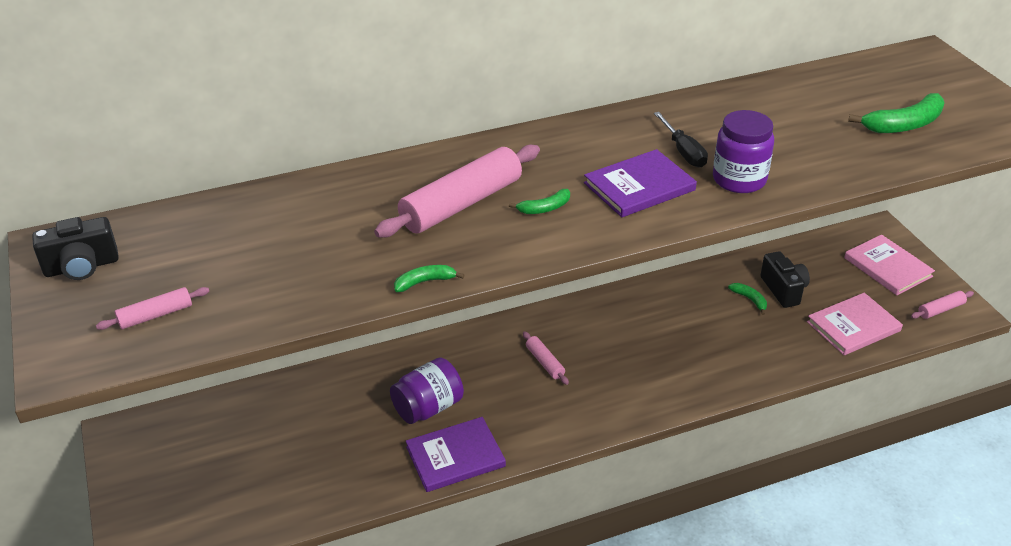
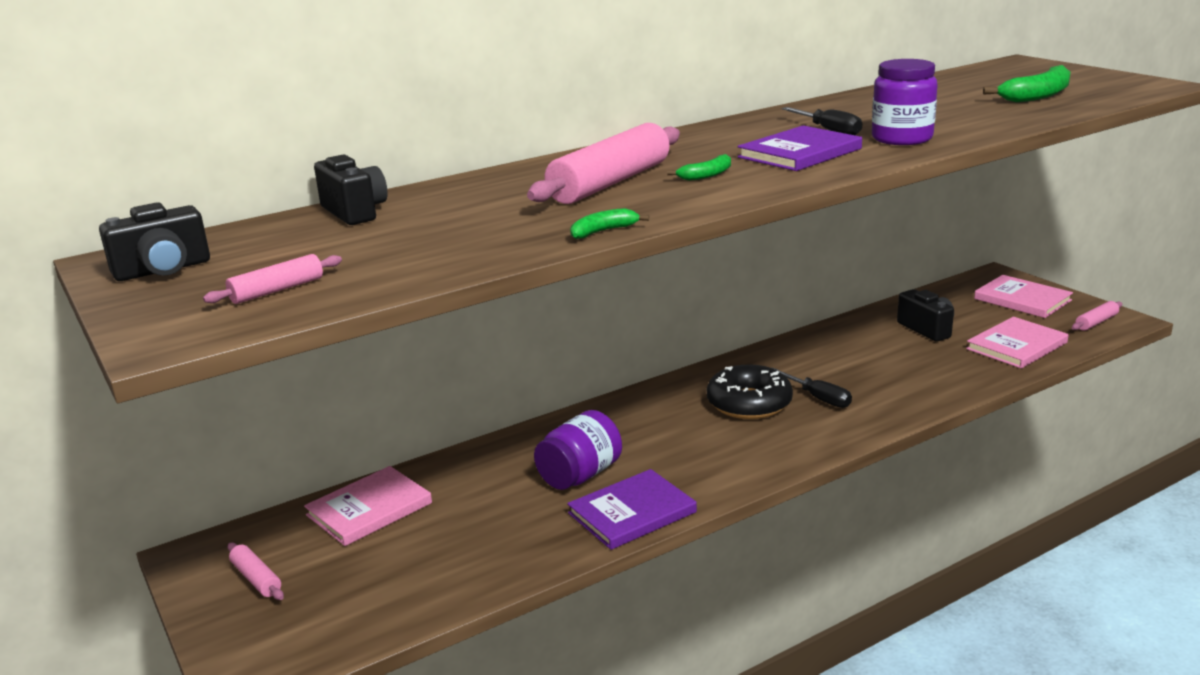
camera: 10 degrees left, 15 degrees down
(245, 208) = (355, 212): none -> black camera
(258, 411) = (369, 509): none -> pink book
(545, 362) = (699, 419): pink rolling pin -> pink rolling pin (256, 578)
(592, 352) = (749, 403): none -> black donut
(652, 357) = (818, 398): none -> black screwdriver
(750, 300) = (896, 341): green banana -> none

